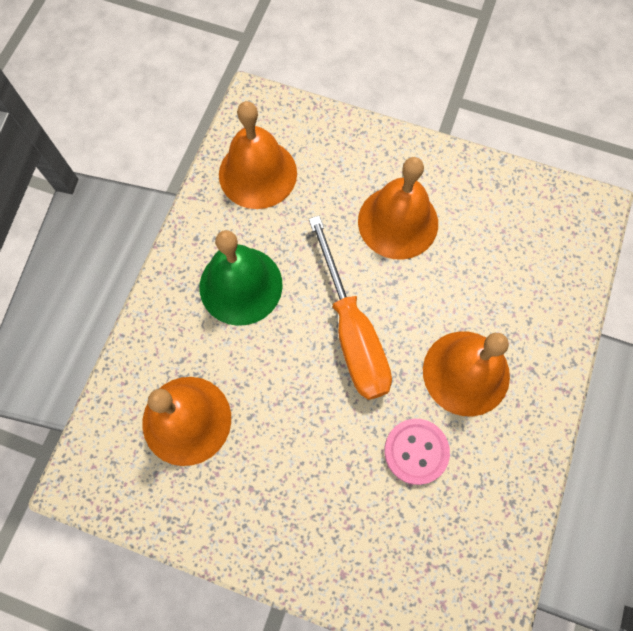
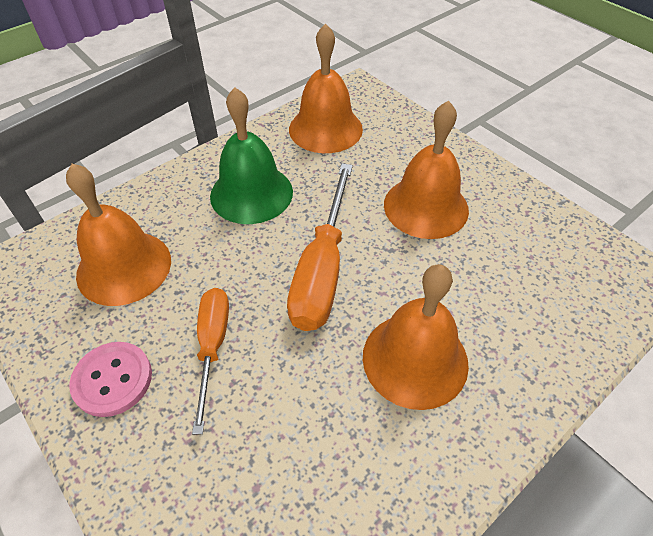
camera: 30 degrees right, 20 degrees down
(313, 447) = (213, 346): none -> orange screwdriver
(416, 451) = (311, 406): pink button -> pink button (112, 380)

